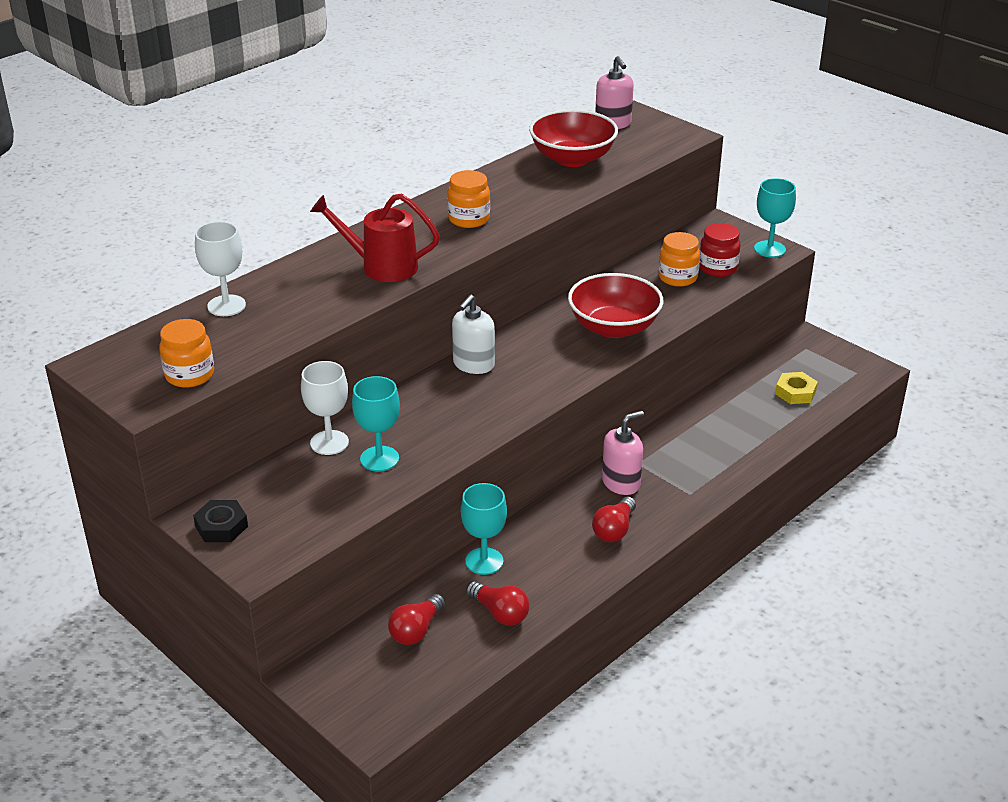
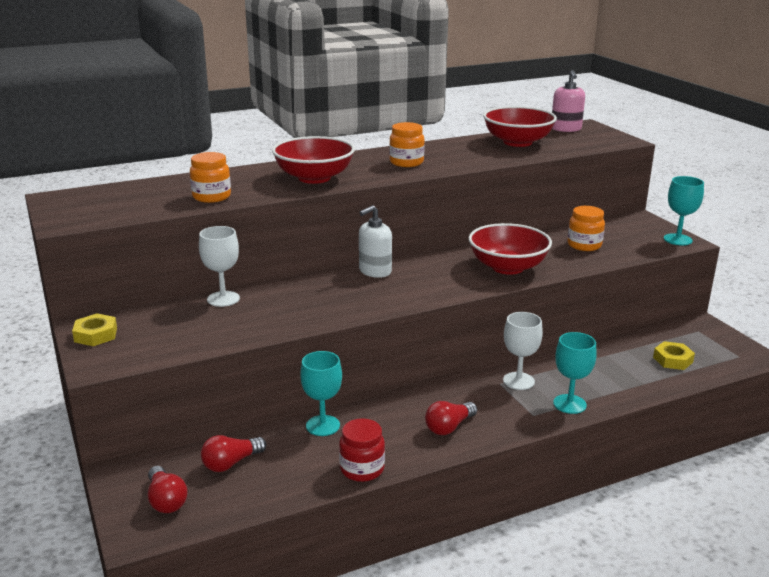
camera: 20 degrees right, 10 degrees down
(189, 375) = (112, 213): orange jar -> orange jar (211, 197)
(221, 526) = (96, 335): black nut -> yellow nut
(226, 306) = (181, 182): white goblet -> white goblet (518, 381)
(379, 459) = (252, 316): turquoise goblet -> turquoise goblet (569, 404)
(381, 266) = (314, 178): red watering can -> red bowl
(500, 613) = (308, 467): red light bulb -> red light bulb (166, 500)
(621, 483) = (476, 394): pink soap dispenser -> none
(718, 268) = (623, 244): red jar -> red jar (362, 469)

